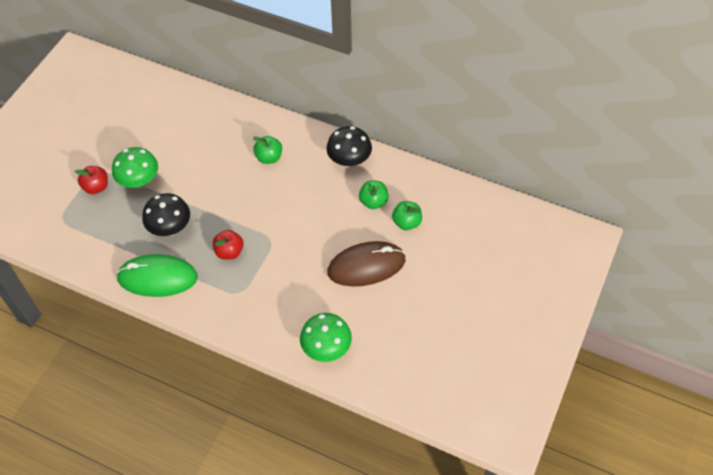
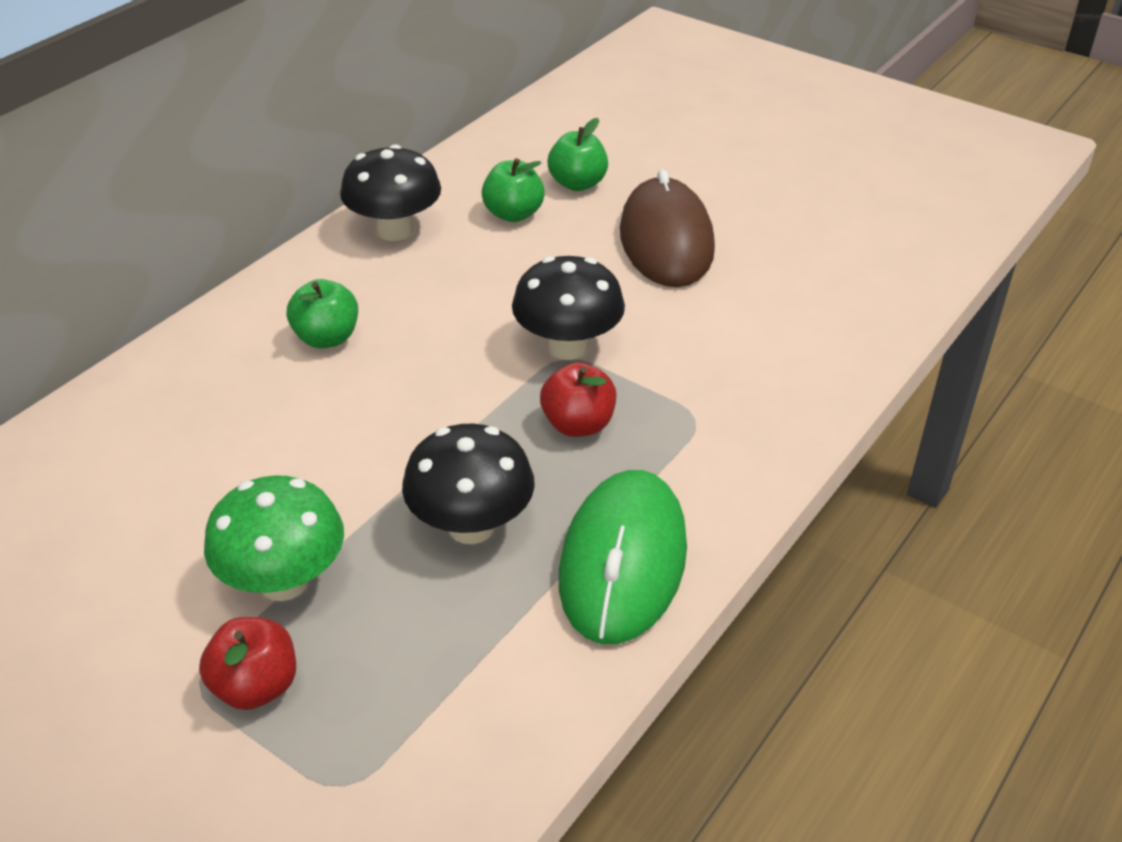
camera: 80 degrees left, 15 degrees down
(278, 240) = (568, 347): none -> black mushroom
(326, 348) = (853, 309): green mushroom -> none

